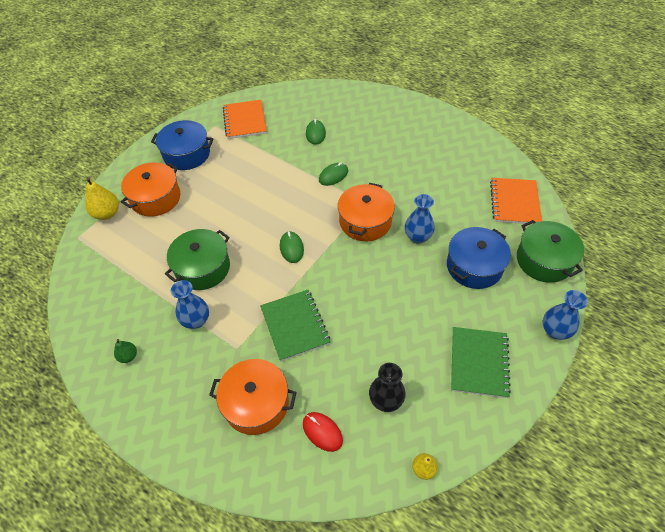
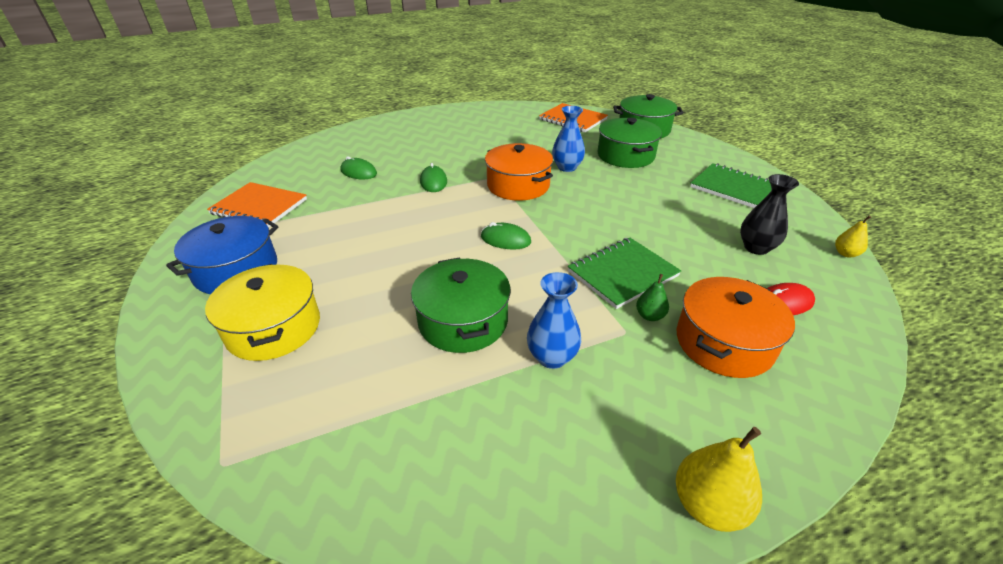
camera: 60 degrees left, 15 degrees down
(107, 213) = (223, 399): yellow pear -> yellow pear (708, 505)
(128, 356) = (565, 466): green pear -> green pear (650, 316)
(156, 198) = (274, 328): orange pot -> yellow pot
(295, 325) = (622, 273): green notebook -> green notebook turned 45 degrees counterclockwise
(474, 266) = (625, 156): blue pot -> green pot
(555, 331) = (717, 149): blue vase -> none

